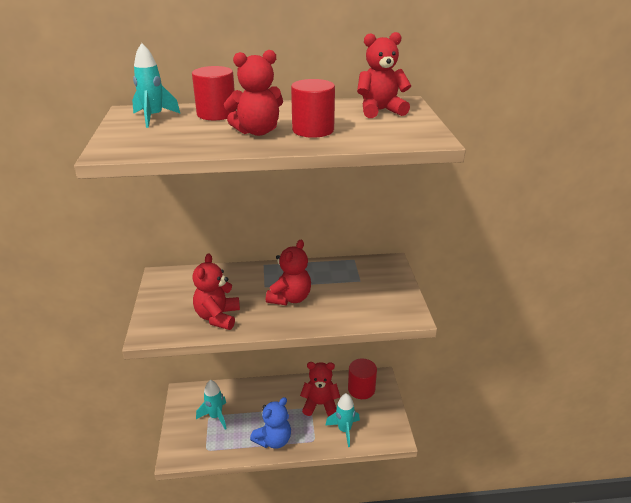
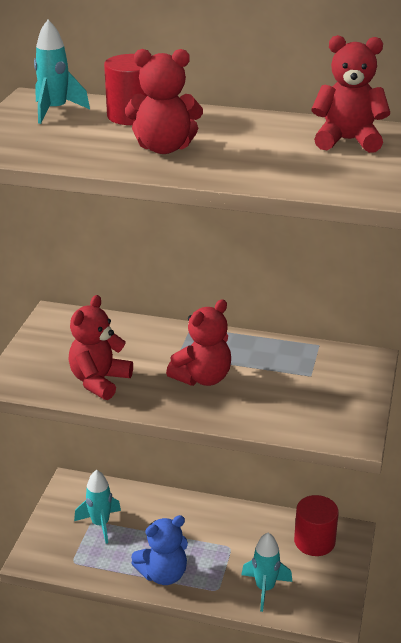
camera: 20 degrees right, 0 degrees up
(313, 130) = (234, 156): red cylinder -> none
(320, 404) = (246, 546): red teddy bear -> none

